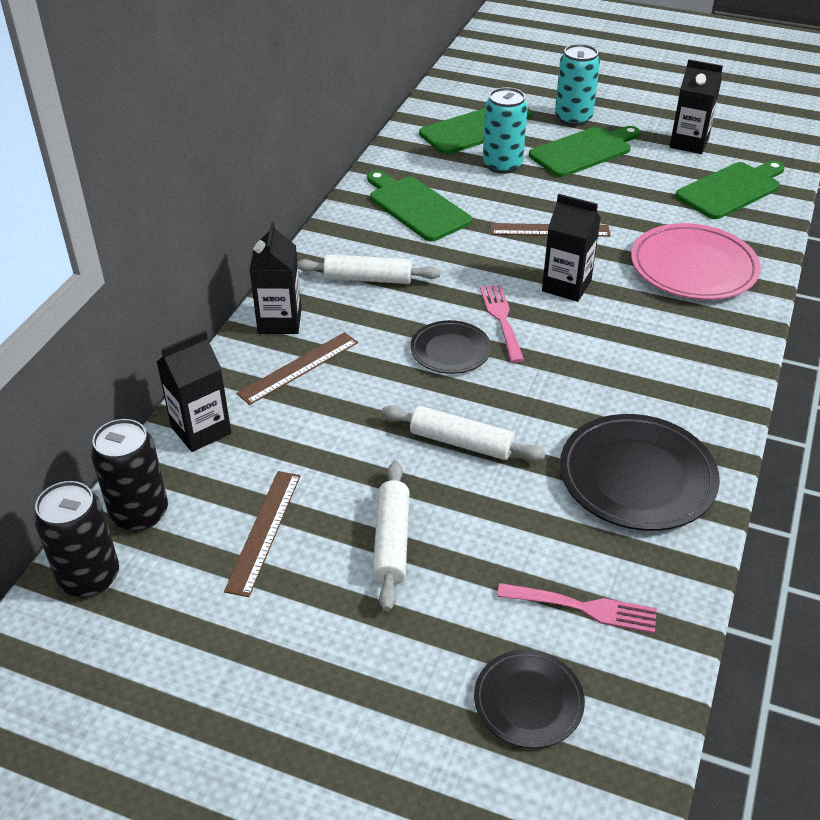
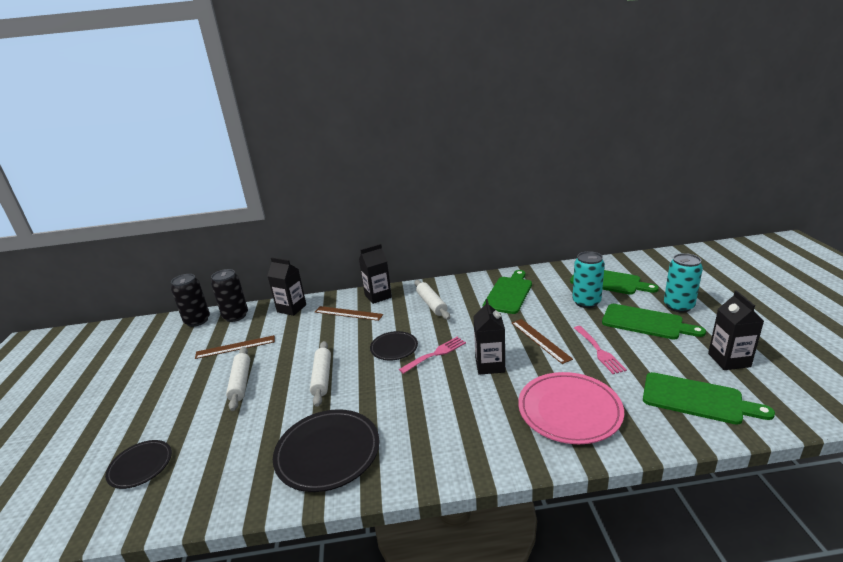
camera: 65 degrees right, 15 degrees down
(391, 541) = (240, 382): white rolling pin -> white rolling pin turned 75 degrees counterclockwise
(583, 608) = (210, 465): pink fork -> pink fork (599, 351)

